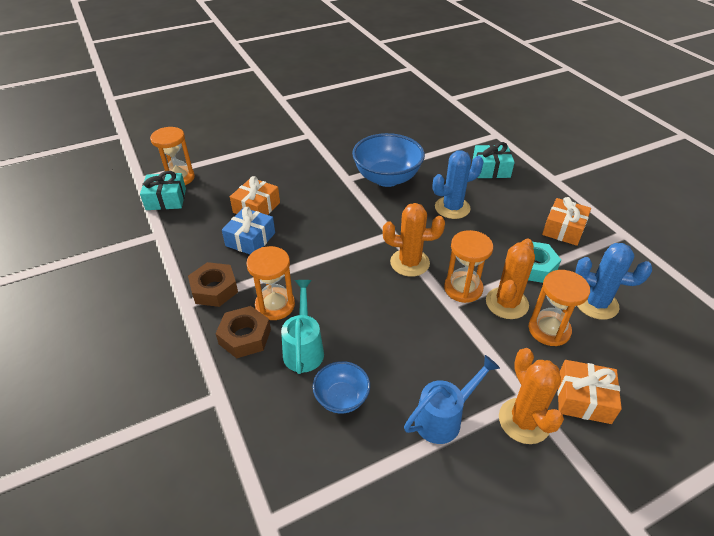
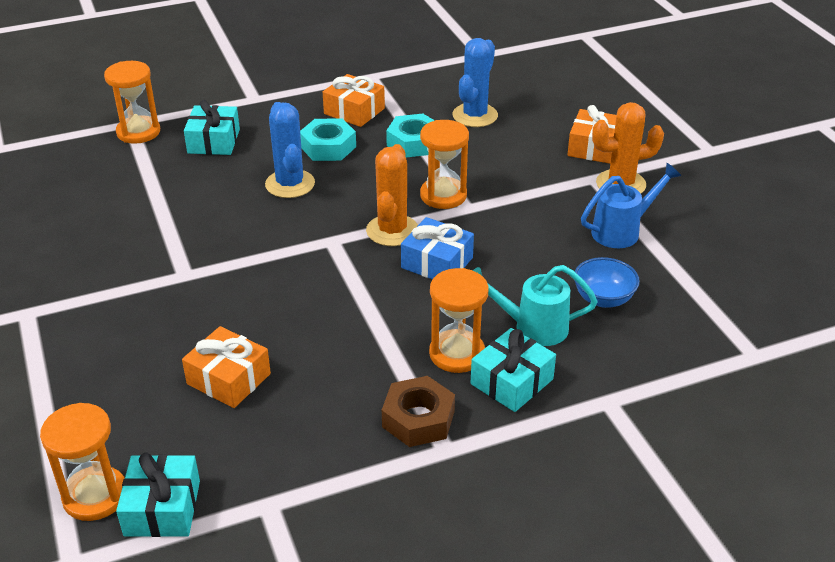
camera: 85 degrees left, 5 degrees down
(245, 336) = (512, 381): brown nut -> turquoise gift
(250, 239) = (311, 383): blue gift -> blue gift (437, 263)
(387, 178) = (199, 234): blue bowl -> none
(444, 418) = (622, 231): blue watering can -> blue watering can turned 90 degrees clockwise
(506, 221) = (328, 147): none -> turquoise nut
(506, 303) = (469, 169): orange cactus -> none
(549, 330) = (509, 150): orange hourglass -> orange hourglass (138, 132)

